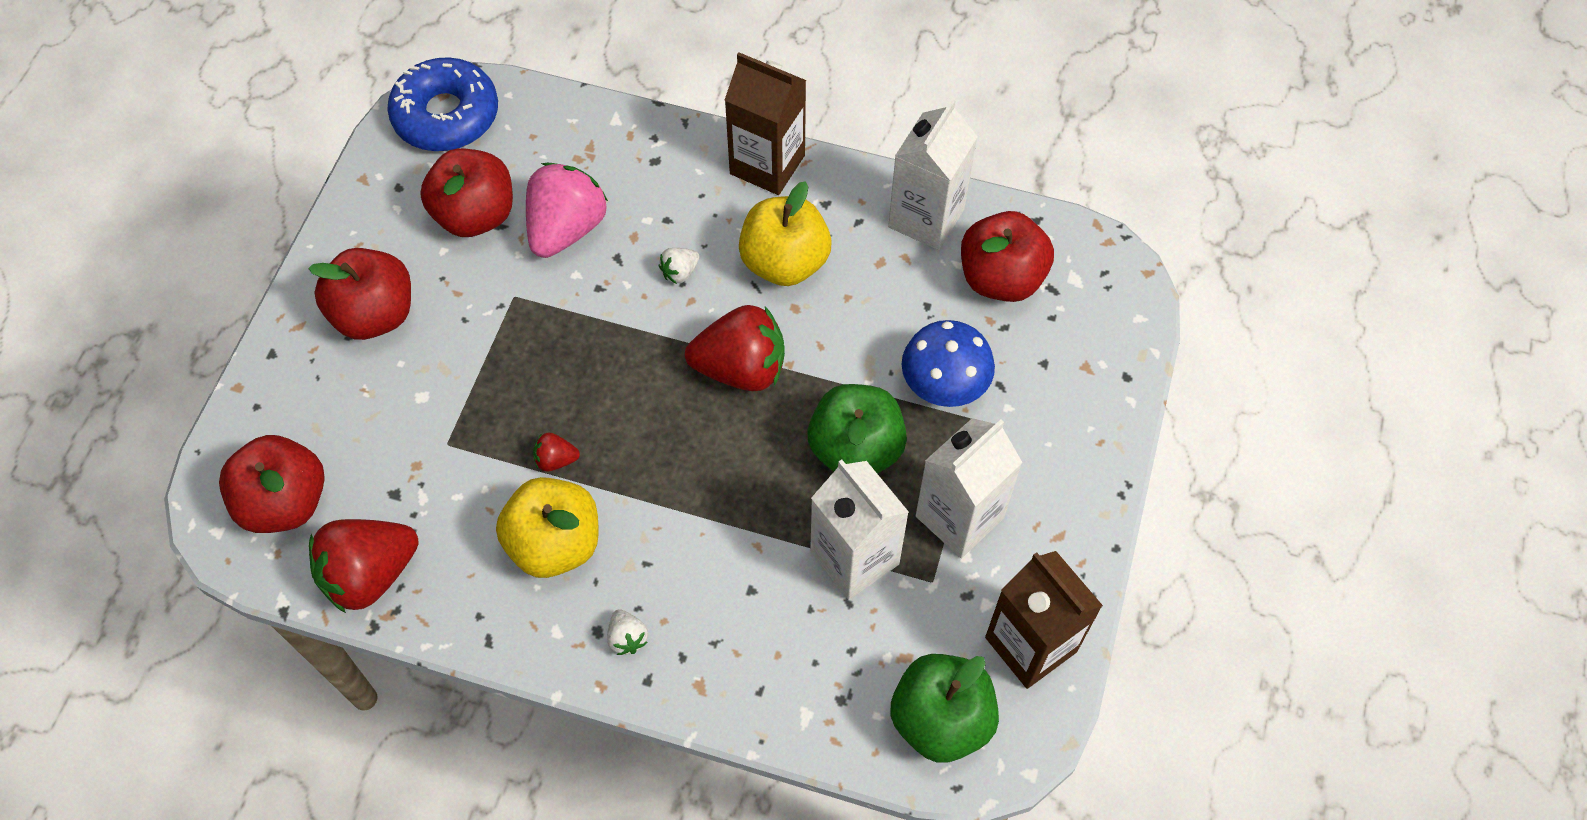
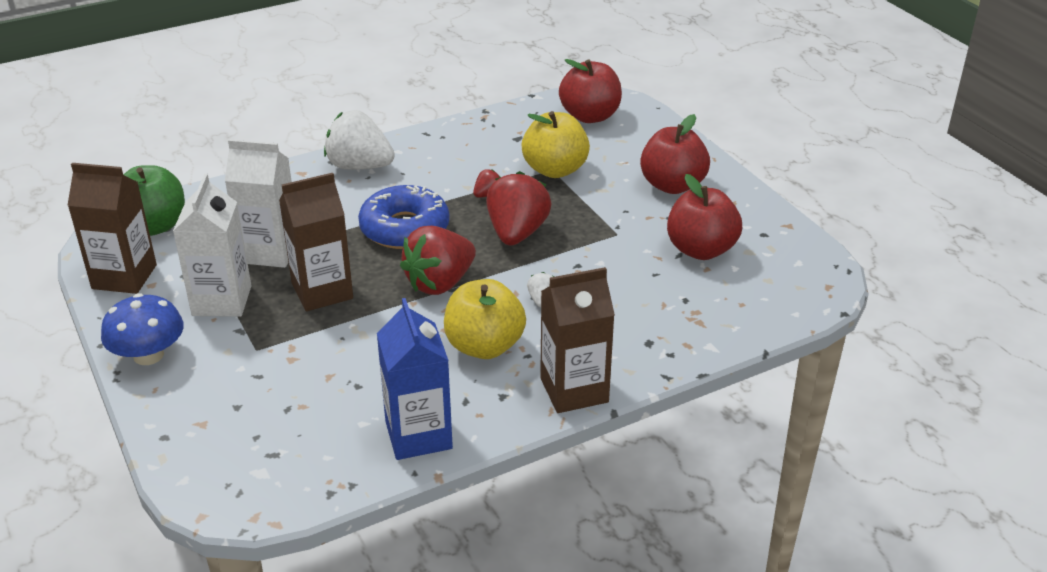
camera: 135 degrees right, 25 degrees down
(370, 574) = (513, 120): red strawberry -> red strawberry (517, 233)
(446, 115) = (806, 279): blue donut -> blue donut (404, 228)
(555, 543) = (442, 172): yellow apple -> yellow apple (555, 170)
(566, 229) = (641, 276): pink strawberry -> none
(627, 638) = (359, 166): white strawberry -> white strawberry, size x2.25
(855, 449) = (322, 291): green apple -> brown carton
(926, 218) = (418, 435): white carton -> blue carton
(944, 383) = (299, 353): blue mushroom -> blue mushroom (148, 355)
(1001, 278) = (319, 435): red apple -> none

